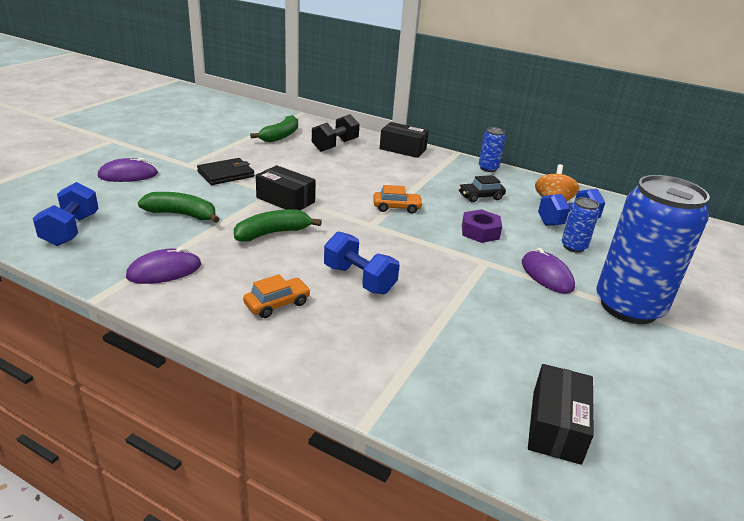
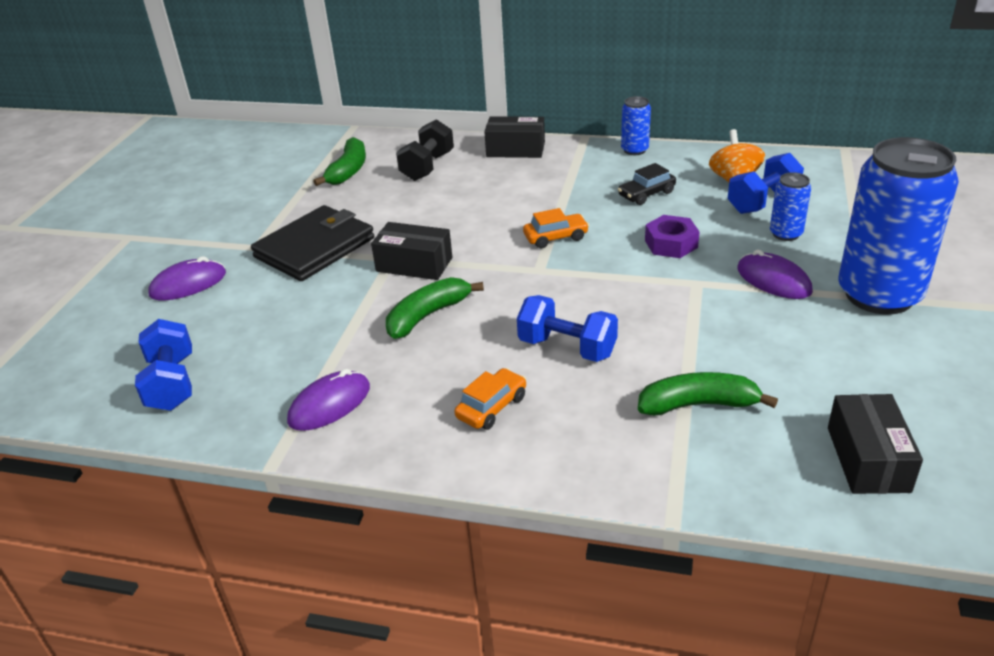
camera: 10 degrees left, 5 degrees up
(182, 215) = (298, 322): green banana -> green banana (698, 404)
(226, 174) = (315, 248): black wallet -> black wallet, size x1.55

